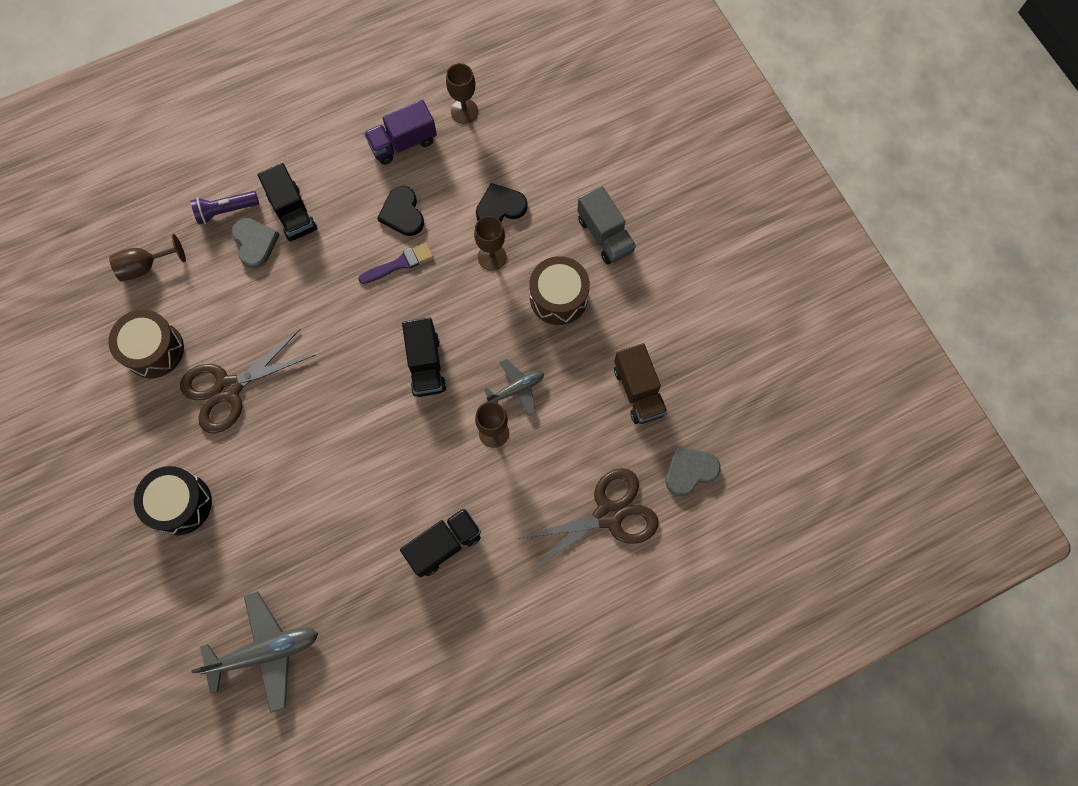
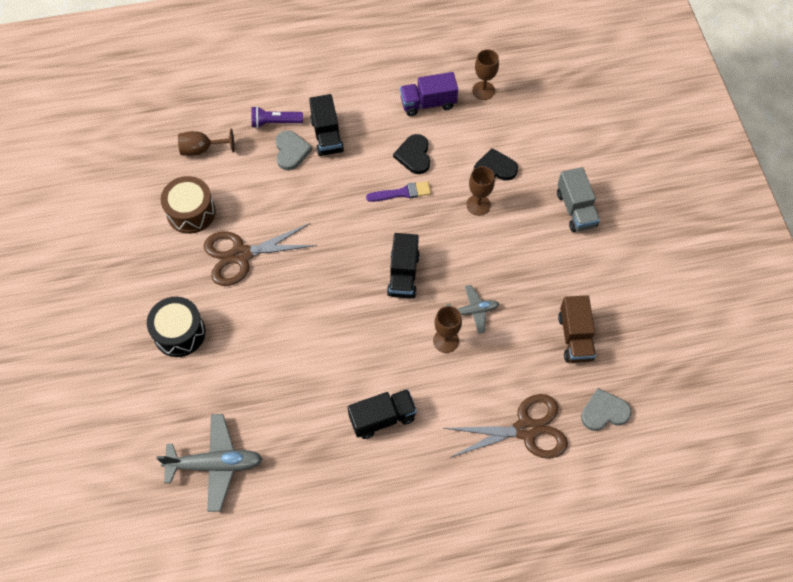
camera: 15 degrees right, 10 degrees down
(558, 297) = (525, 248): brown drum -> none

